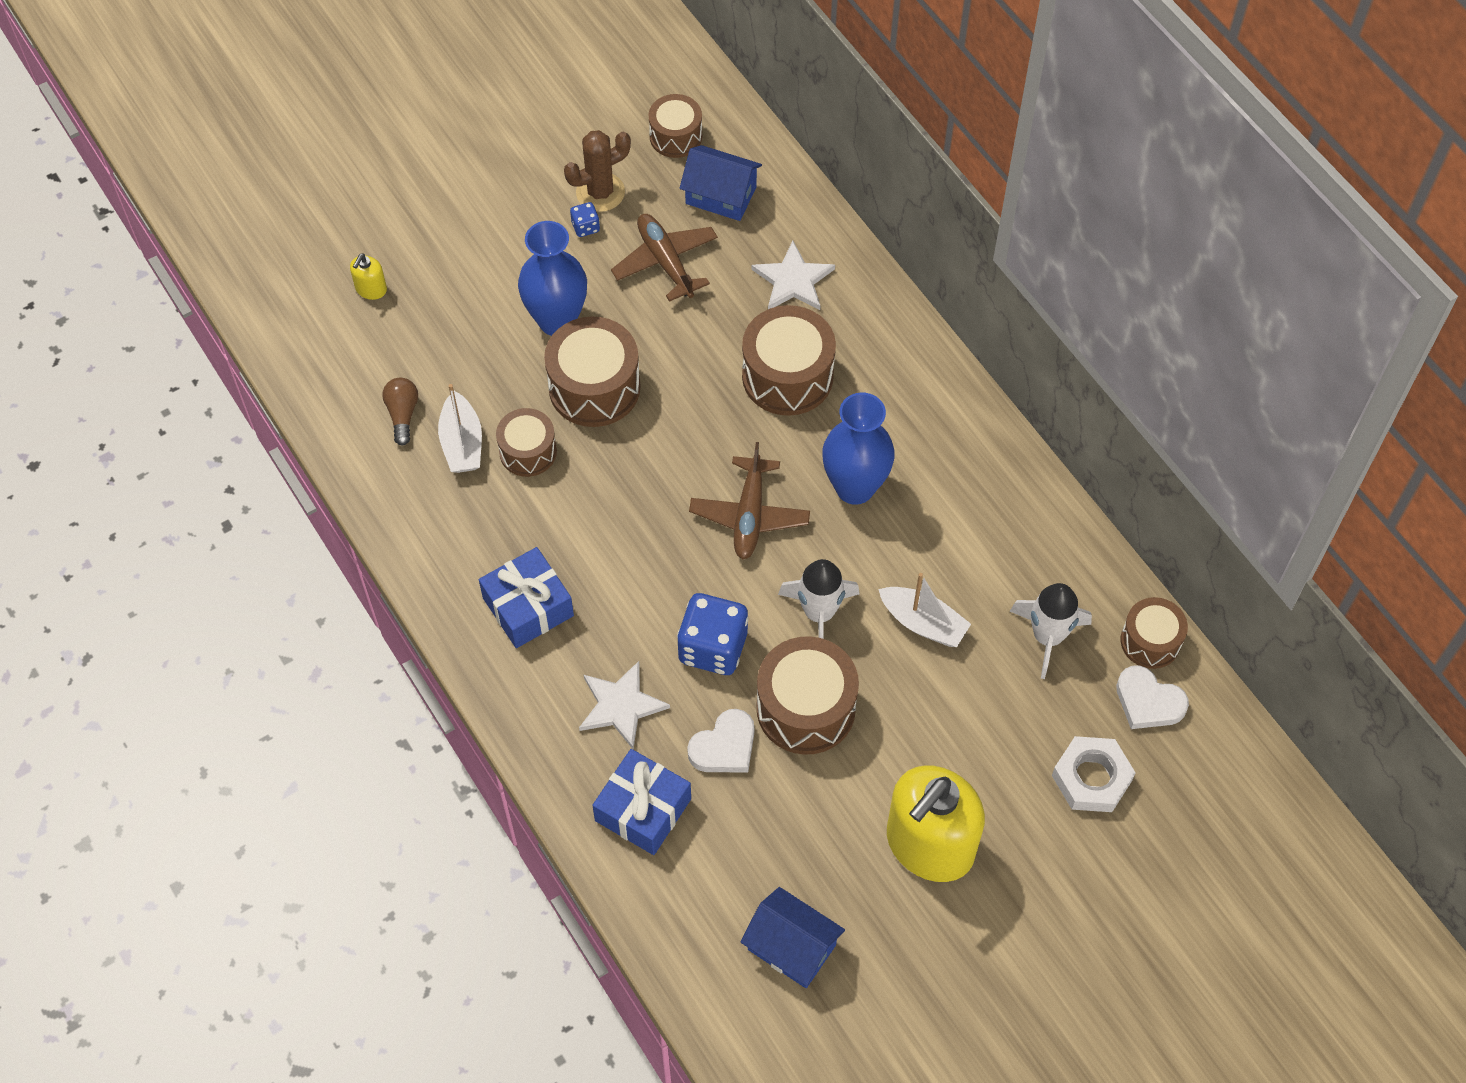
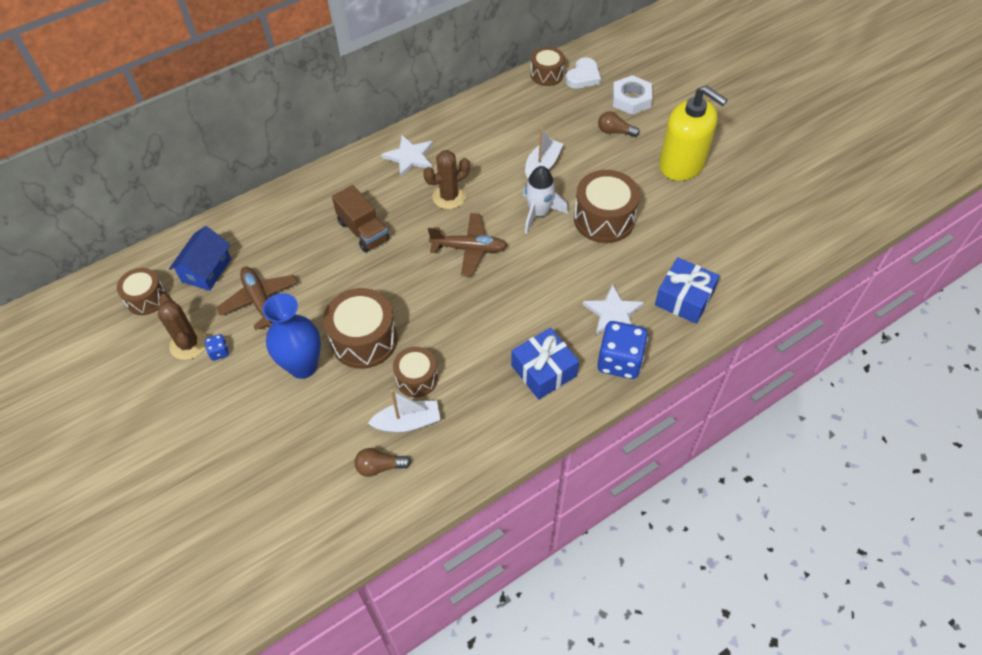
camera: 90 degrees left, 5 degrees down
(371, 289) = (255, 502): yellow soap dispenser -> none
(665, 262) = (260, 301): brown plane -> brown plane turned 90 degrees clockwise
(713, 647) = (567, 265): blue dice -> blue dice (619, 361)
(724, 746) = (635, 258): white heart -> none
(787, 376) = (363, 231): brown drum -> brown truck
(792, 947) = (756, 224): blue house -> none
(793, 280) = (286, 229): white star -> white star (410, 157)
(855, 487) = (449, 197): blue vase -> brown cactus
(1007, 743) = (615, 131): none -> brown light bulb
(1047, 637) = (547, 114): white rocket -> none

